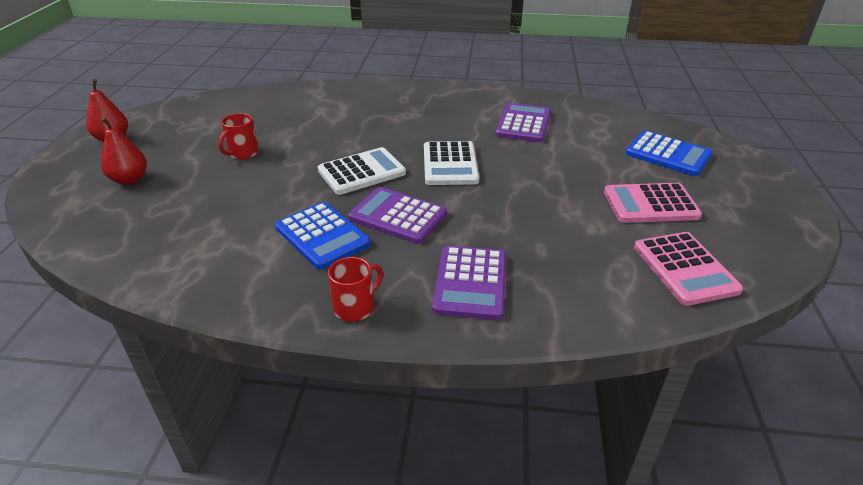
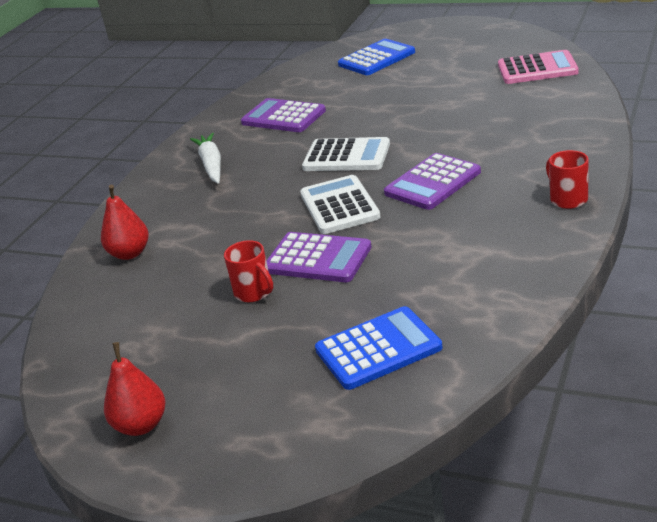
camera: 70 degrees left, 5 degrees down
(129, 179) = (279, 381): red pear -> red pear (130, 253)
(322, 236) = (455, 222): blue calculator -> blue calculator (378, 349)
(435, 106) = (211, 165): none -> white carrot
(470, 283) = (541, 148): purple calculator -> purple calculator (317, 259)
(650, 204) = (450, 72): pink calculator -> none

